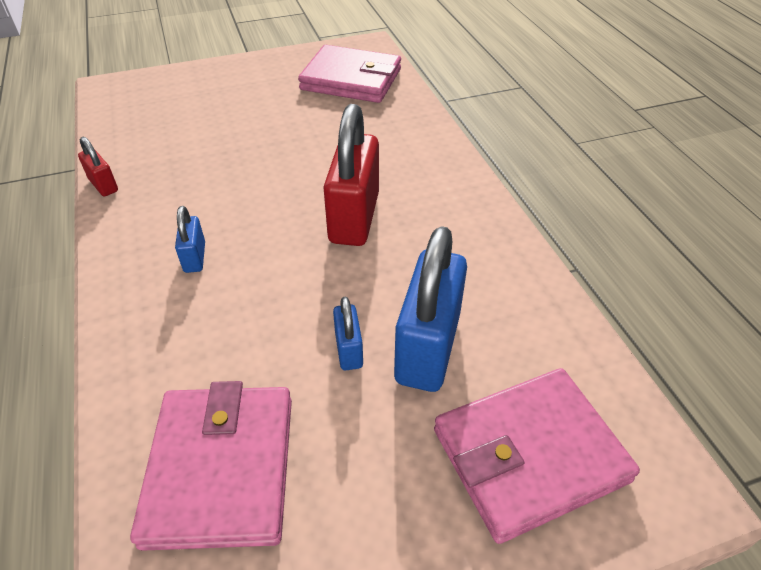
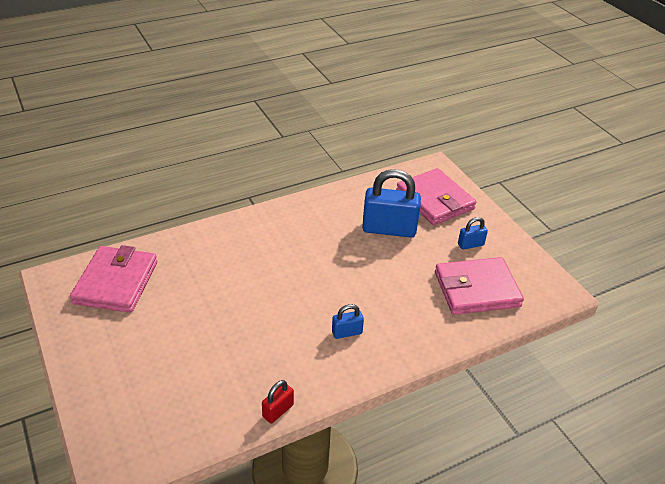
camera: 100 degrees left, 5 degrees down
(348, 350) = (398, 256): blue padlock -> blue padlock (470, 244)
(354, 218) = (296, 263): red padlock -> none

